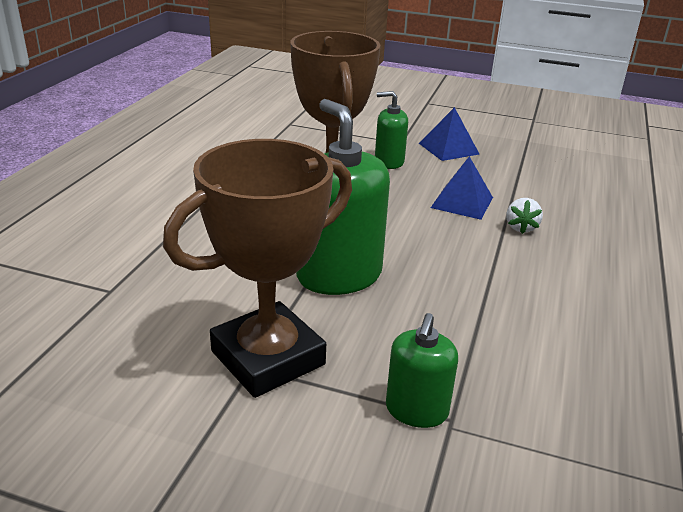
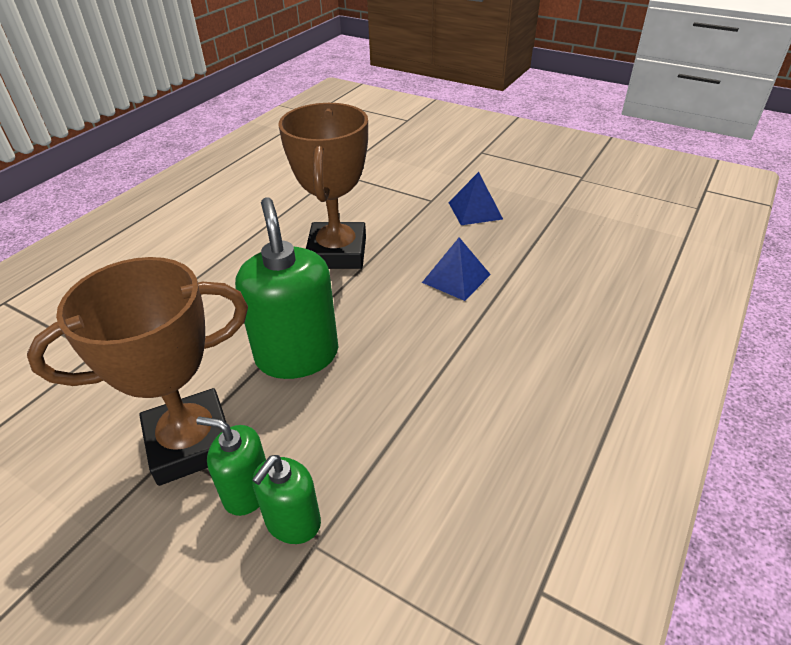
camera: 15 degrees right, 10 degrees up
(389, 162) = (408, 224): green soap dispenser -> green soap dispenser (247, 491)
(521, 227) = (500, 314): white strawberry -> none

